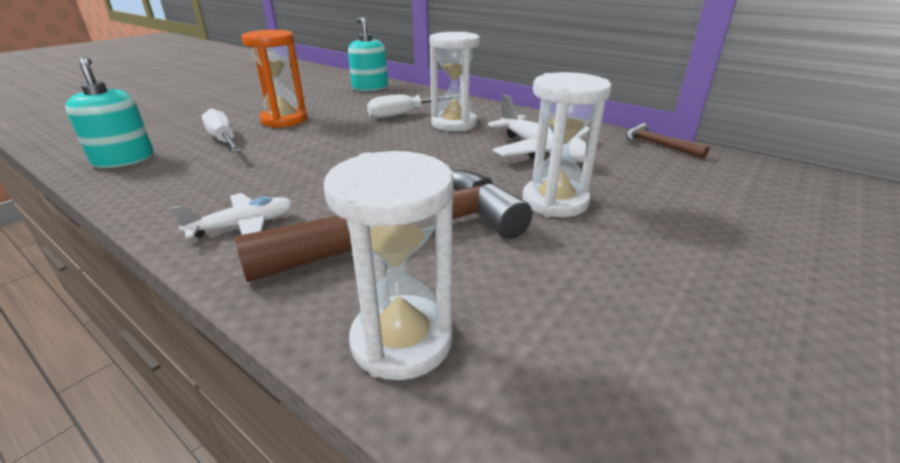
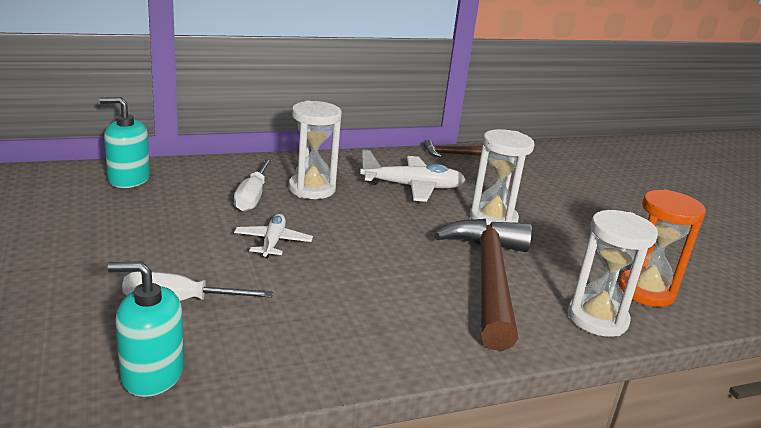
camera: 60 degrees left, 5 degrees down
(244, 225) = (413, 334): white plane -> white plane (273, 242)
(284, 120) = (165, 253): orange hourglass -> orange hourglass (646, 291)

